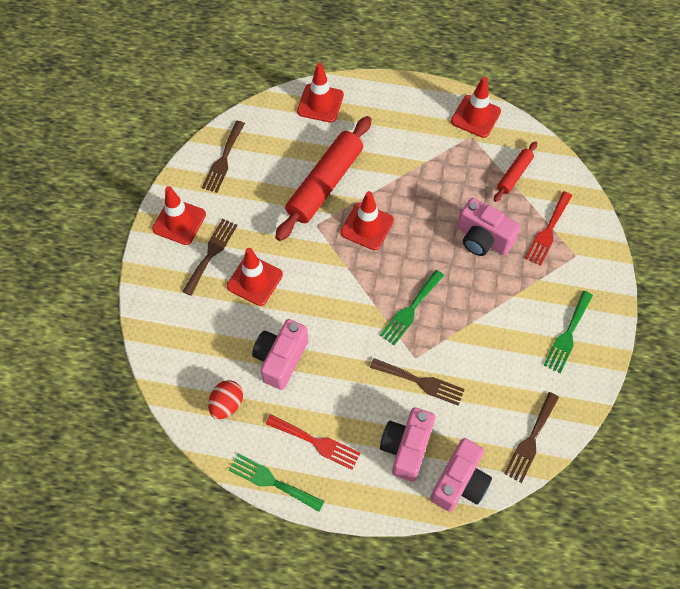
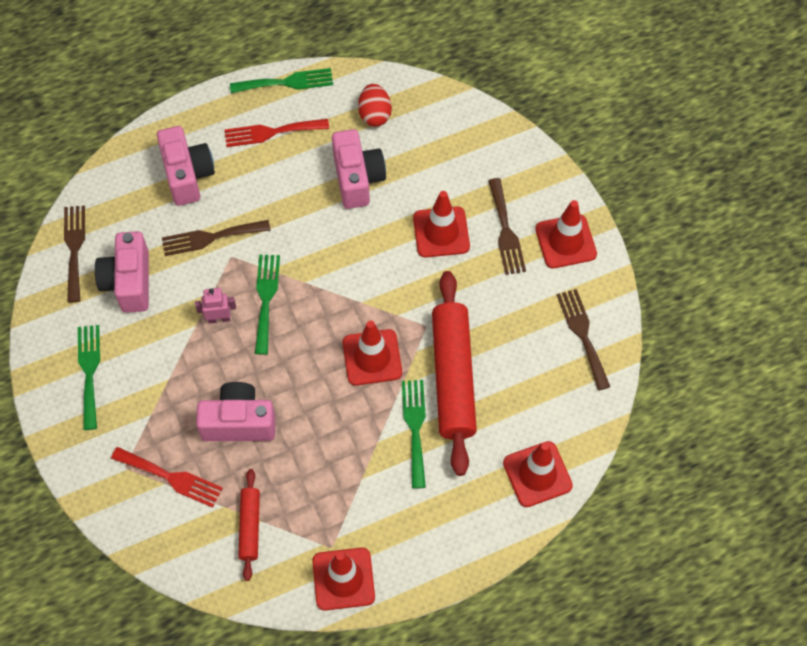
camera: 145 degrees right, 0 degrees up
(372, 169) = (415, 428): none -> green fork
(453, 316) = (219, 318): none -> pink robot
(459, 482) = (121, 176): pink camera -> pink camera (129, 282)
(548, 231) = (171, 478): red fork -> red fork turned 120 degrees clockwise

